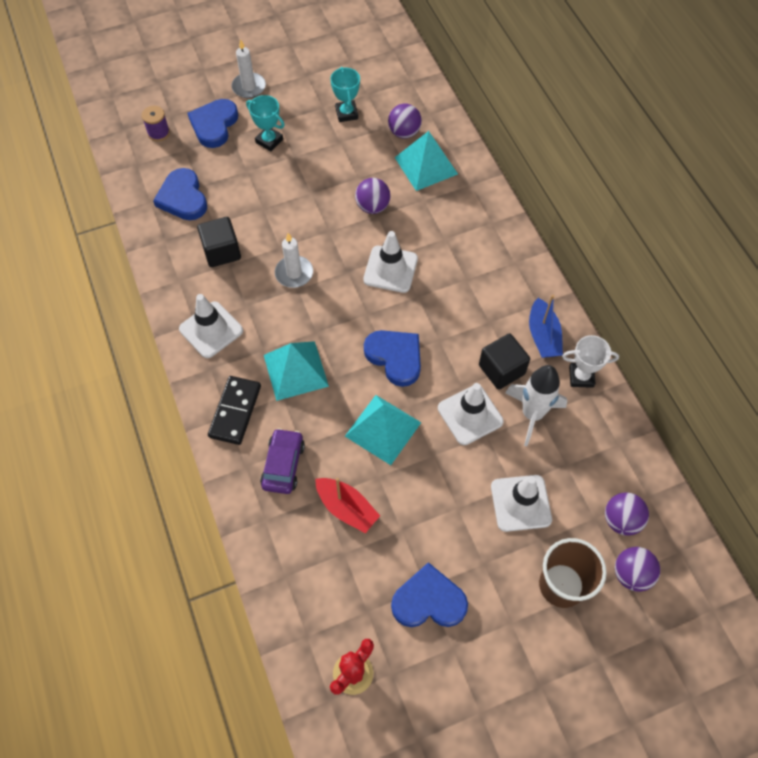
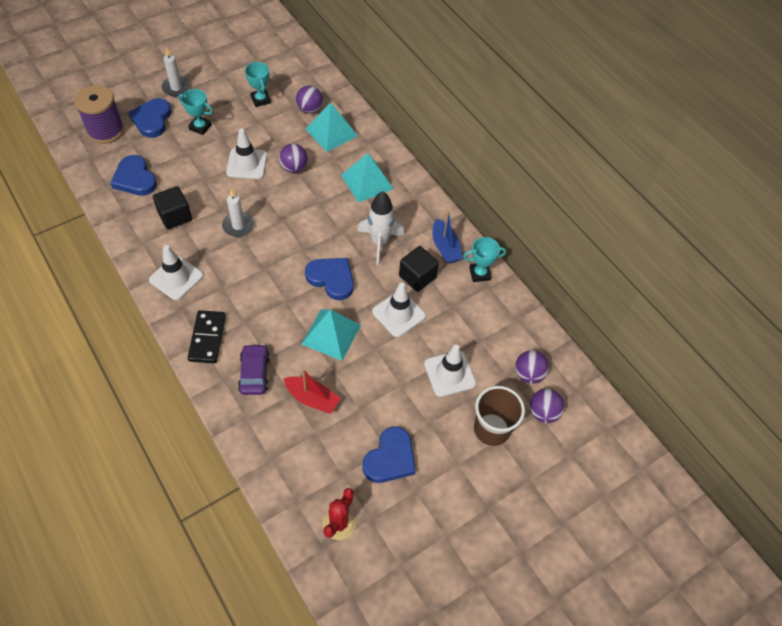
camera: 15 degrees left, 5 degrees down
(158, 133) = (105, 131): purple spool -> purple spool, size x1.95
(296, 370) = (252, 299): turquoise pyramid -> turquoise pyramid (367, 181)
(390, 269) = (316, 213): white traffic cone -> white traffic cone (247, 164)
(429, 601) = (390, 458): blue heart -> blue heart turned 135 degrees clockwise
(532, 414) = (447, 306): white rocket -> white rocket (379, 242)
(581, 377) = (479, 274): white trophy -> turquoise trophy

